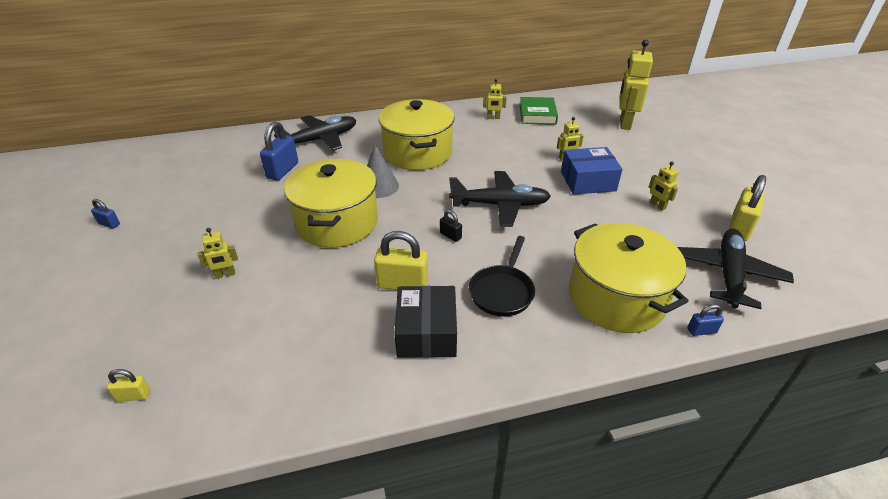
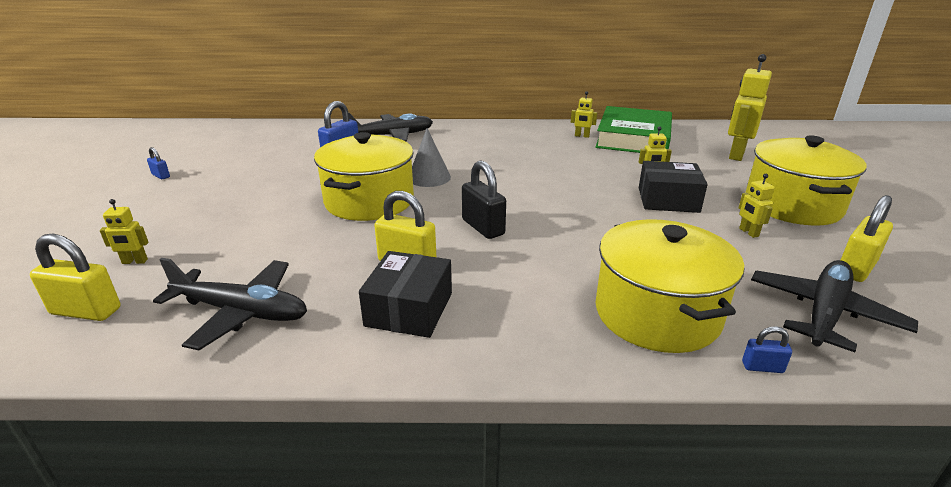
camera: 15 degrees right, 10 degrees down
(134, 395) = (86, 311): yellow padlock -> yellow padlock, size x1.96
(225, 274) = (235, 227): yellow robot -> yellow robot (134, 262)
(417, 153) = (484, 155): yellow pot -> yellow pot (792, 205)
(450, 236) = (483, 227): black padlock -> black padlock, size x1.96
(500, 205) = (553, 208): black plane -> black plane (241, 312)
(502, 291) = (516, 285): black pan -> none
(537, 114) = (633, 138): green book -> green book, size x1.73
(588, 181) = (668, 200): blue box -> black box

